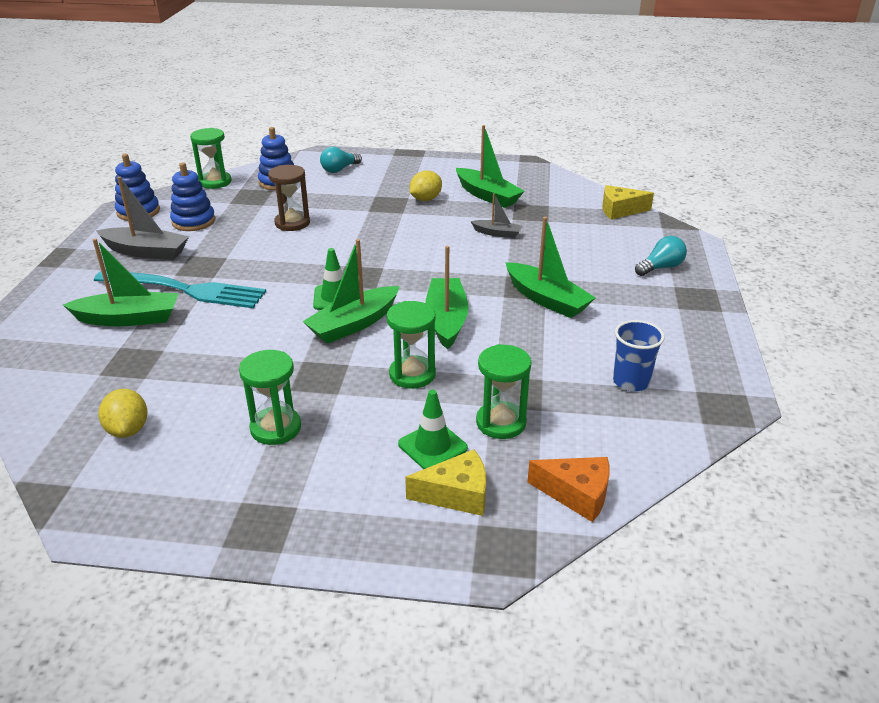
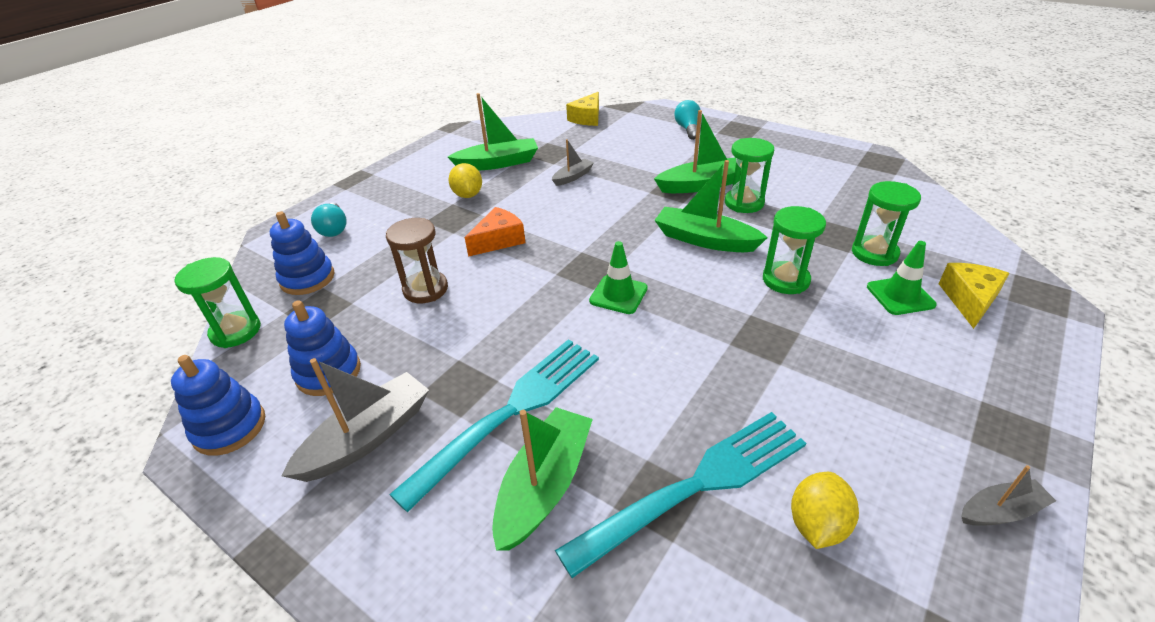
camera: 60 degrees left, 5 degrees up
(128, 430) = (817, 524): yellow lemon -> yellow lemon turned 75 degrees counterclockwise
(146, 374) = (695, 486): none -> turquoise fork
(167, 519) = (1000, 511): none -> grey boat
(276, 428) = (848, 389): green hourglass -> green hourglass (744, 203)
(354, 324) = (678, 294): green boat -> none
(577, 494) = (973, 245): orange cheese -> orange cheese (499, 240)
(631, 382) = (837, 184): blue cup -> none

